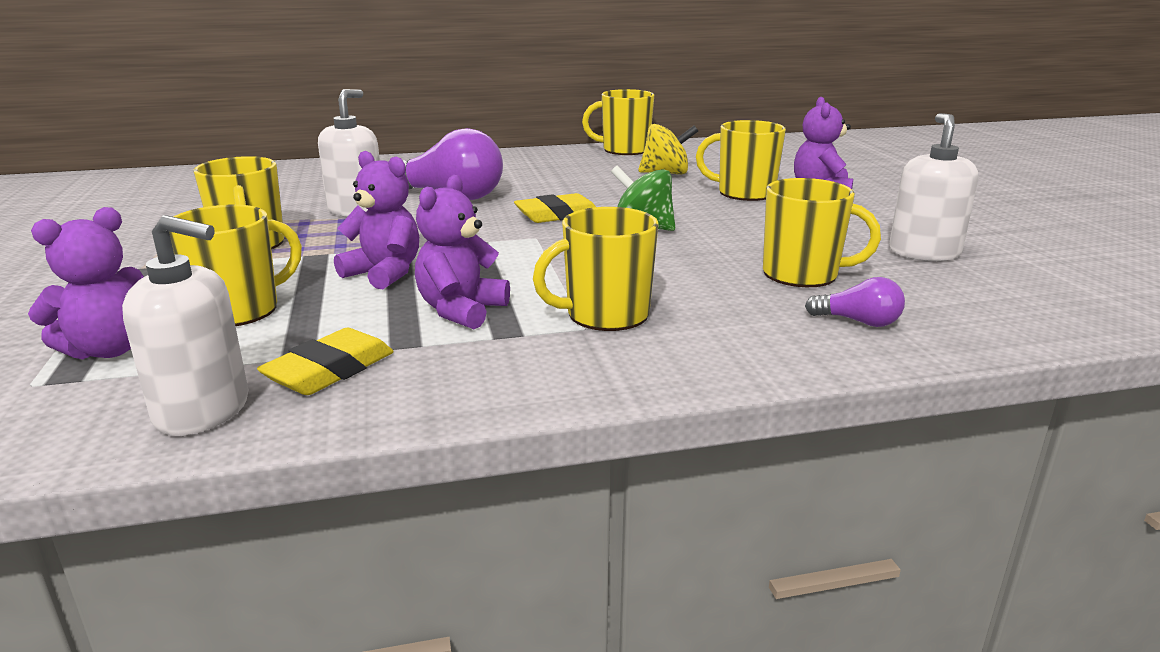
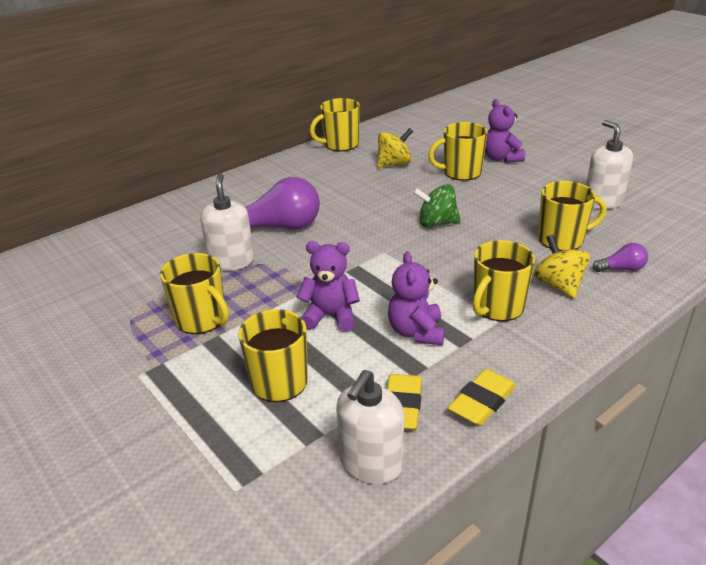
camera: 25 degrees left, 10 degrees up
(109, 350) = (244, 444): purple teddy bear -> none
(203, 411) = (371, 463): white soap dispenser -> white soap dispenser turned 135 degrees clockwise
(557, 215) = (373, 227): yellow eraser -> yellow eraser (482, 402)
(729, 315) = (558, 285): none -> yellow spinning top

